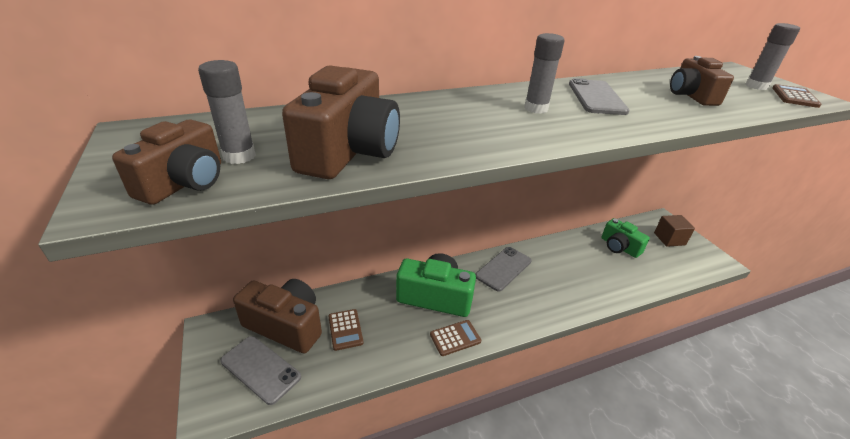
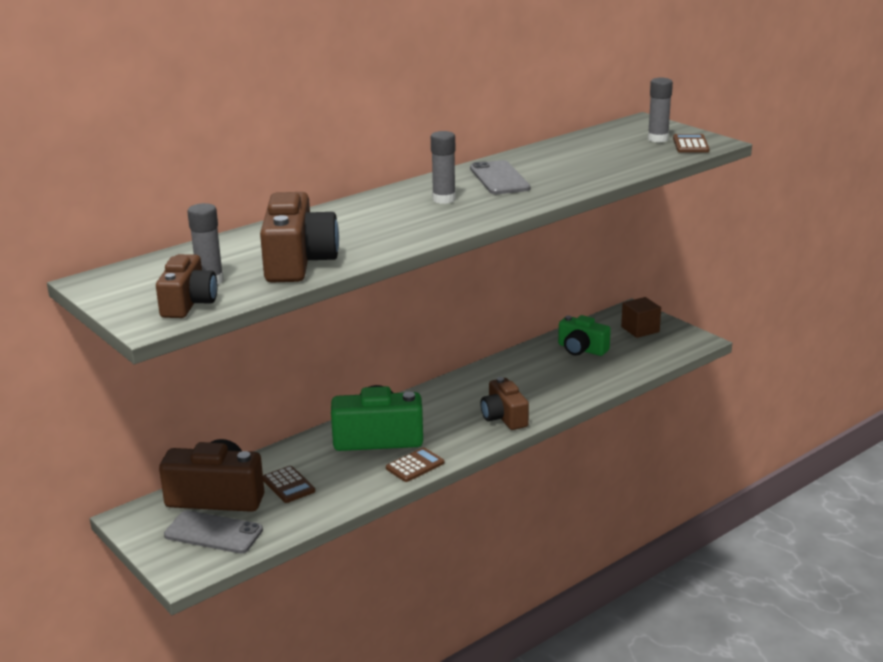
camera: 15 degrees left, 10 degrees down
(503, 268) = (448, 397): grey phone -> none
(691, 96) = (591, 161): brown camera -> brown camera (504, 417)

